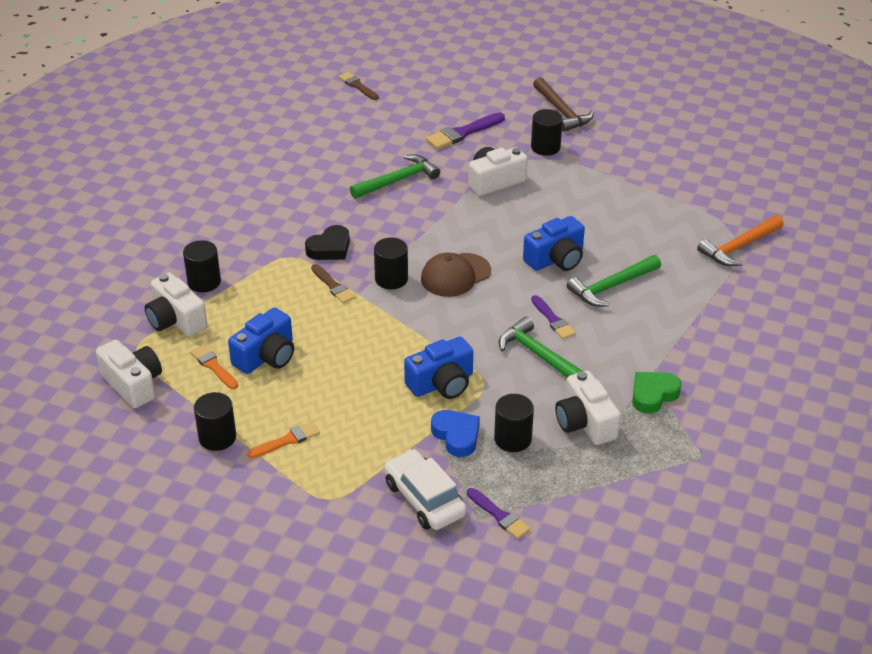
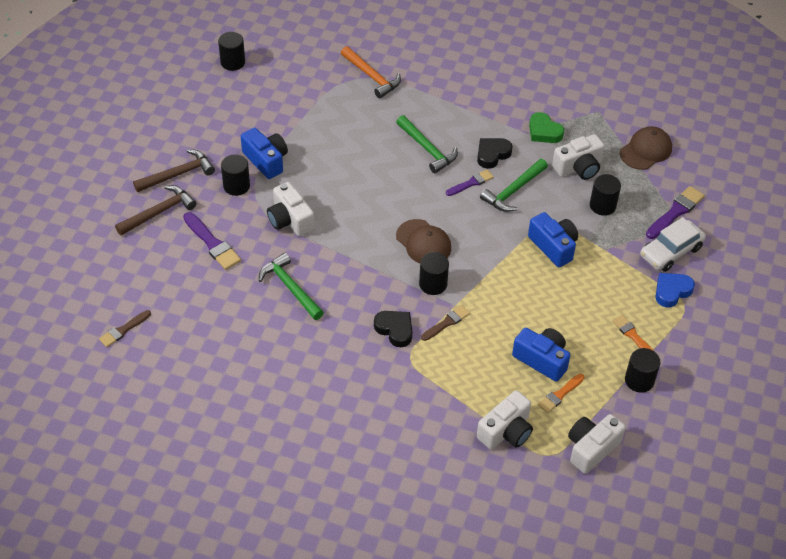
camera: 95 degrees left, 10 degrees up
(204, 282) = (452, 418): black cylinder -> black cylinder (233, 62)
(456, 436) = (606, 236): blue heart -> blue heart (672, 291)
(499, 515) = (675, 212): purple brush -> purple brush, size x1.53
(507, 101) = (159, 212): none -> brown hammer
(556, 259) = (396, 180): blue camera -> blue camera (266, 160)
(605, 342) = (492, 154): none -> black heart
(623, 499) = (646, 150): none -> brown cap

